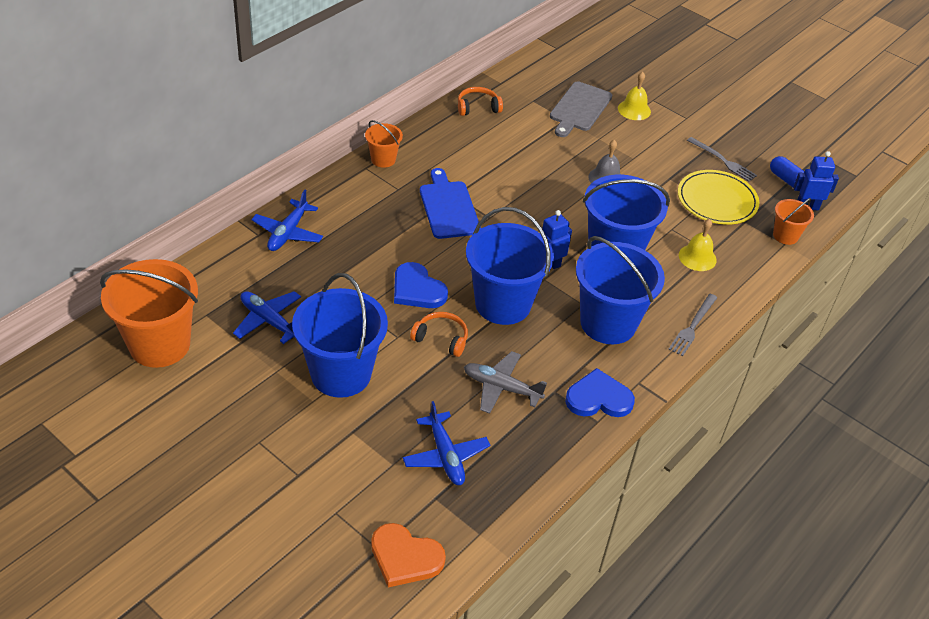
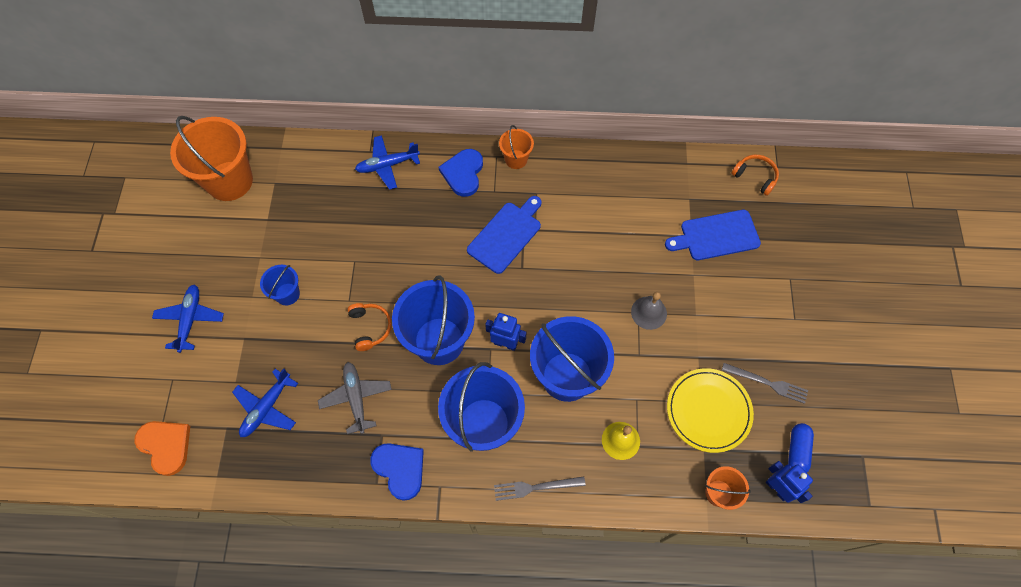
camera: 55 degrees right, 20 degrees up
(269, 321) = (298, 219): blue plane -> blue plane (190, 319)
(341, 374) = (287, 294): blue bucket -> blue bucket, size x0.49
(405, 557) = (166, 446): orange heart -> orange heart turned 150 degrees clockwise
(417, 289) = (404, 278): blue heart -> blue heart (463, 173)
(477, 107) = (639, 170): orange headphones -> orange headphones (755, 177)
(579, 108) = (716, 236): grey cutting board -> blue cutting board
(634, 110) = (760, 274): yellow bell -> none
(723, 160) = (767, 383): grey fork -> grey fork turned 75 degrees counterclockwise

